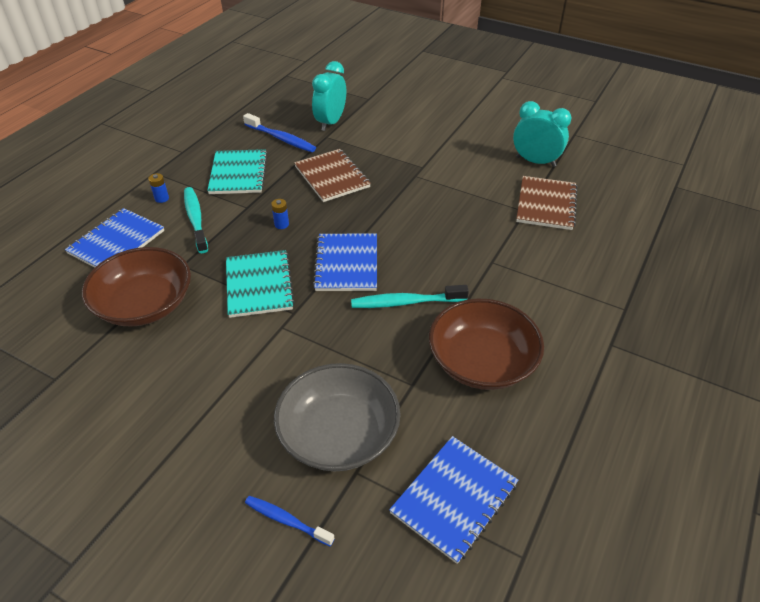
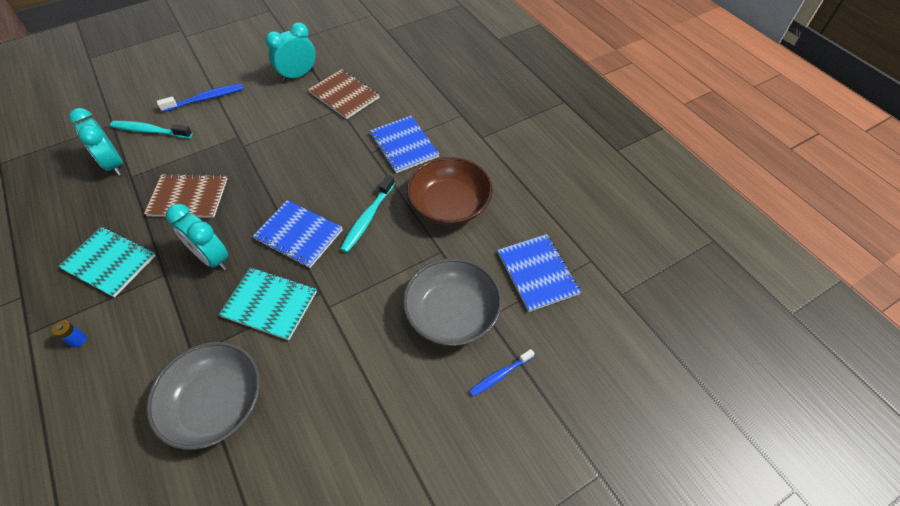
camera: 60 degrees left, 10 degrees up
(116, 242) = (104, 403): blue notebook -> blue notebook (403, 145)
(145, 304) = (216, 403): brown bowl -> grey bowl
(195, 219) = (139, 321): turquoise toothbrush -> turquoise toothbrush (150, 131)
(281, 139) = (95, 209): blue toothbrush -> blue toothbrush (206, 99)
(281, 224) = (212, 258): blue battery -> turquoise clock

